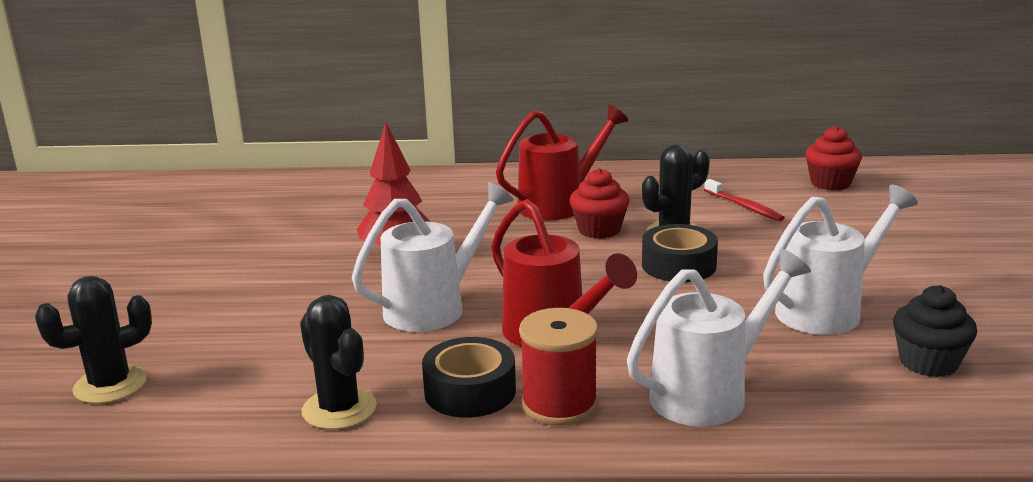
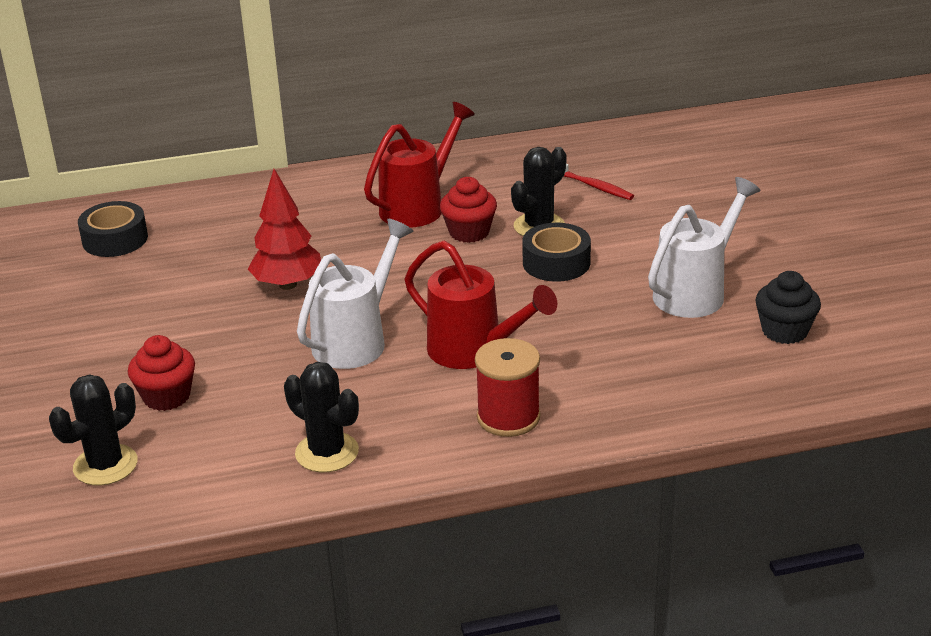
camera: 15 degrees left, 10 degrees up
(470, 391) = (429, 417): black tape -> black tape (115, 239)
(709, 393) = (624, 387): white watering can -> none
(830, 183) = (664, 147): red cupcake -> red cupcake (166, 396)

